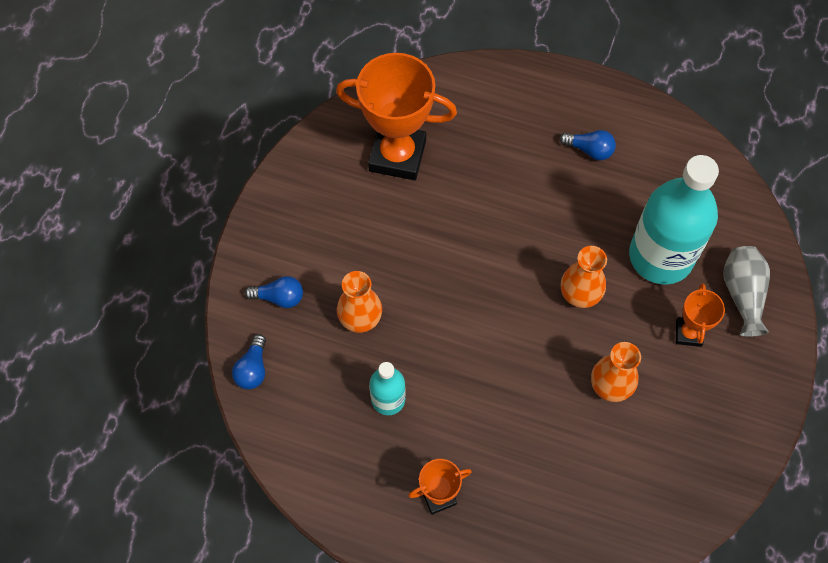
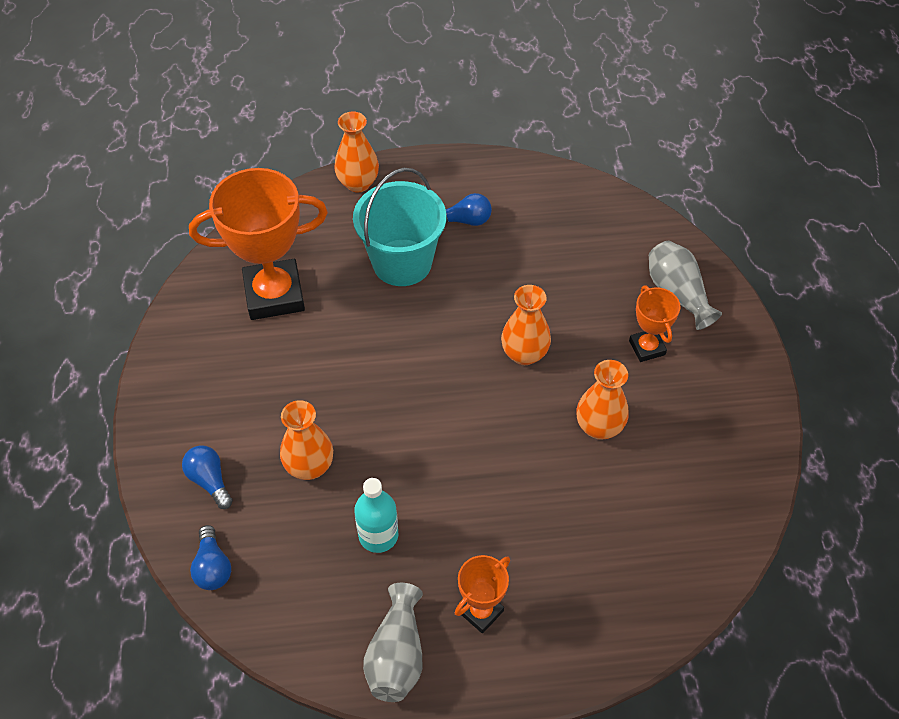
camera: 25 degrees left, 10 degrees down
(279, 297) = (209, 481): blue light bulb -> blue light bulb turned 105 degrees counterclockwise
(358, 501) = (396, 655): none -> grey vase
(513, 77) = (358, 183): none -> orange vase
(516, 168) = (402, 262): none -> turquoise bucket
(661, 256) = (583, 289): turquoise bottle -> none

